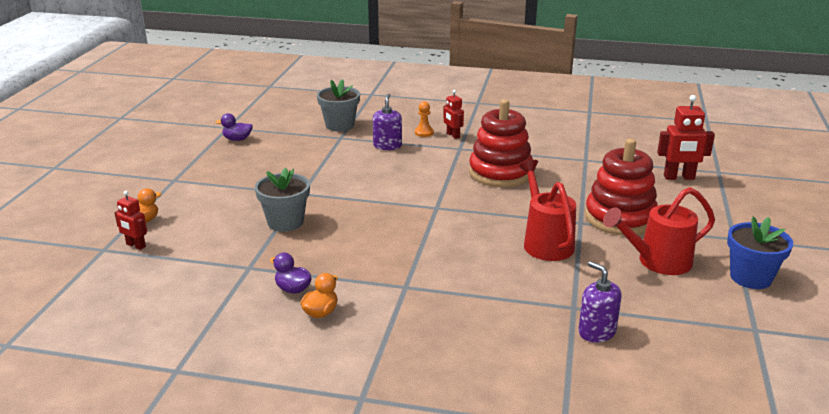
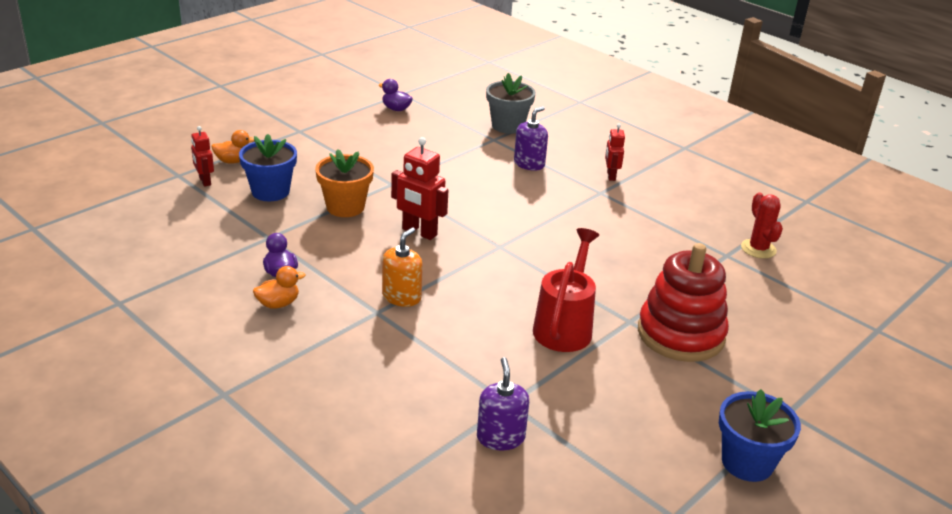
camera: 30 degrees right, 5 degrees up
(207, 233) = (270, 191): none -> blue flower pot
(285, 222) = (345, 207): grey flower pot -> orange flower pot
(410, 268) = (401, 297): none -> orange soap dispenser
(424, 133) = (583, 162): orange pawn -> none
(500, 173) = (610, 235): red stacking toy -> none
(598, 149) = (758, 249): none -> red cactus
(657, 262) = (659, 398): red watering can -> none
(679, 177) = (815, 317): red robot -> red robot (419, 232)

